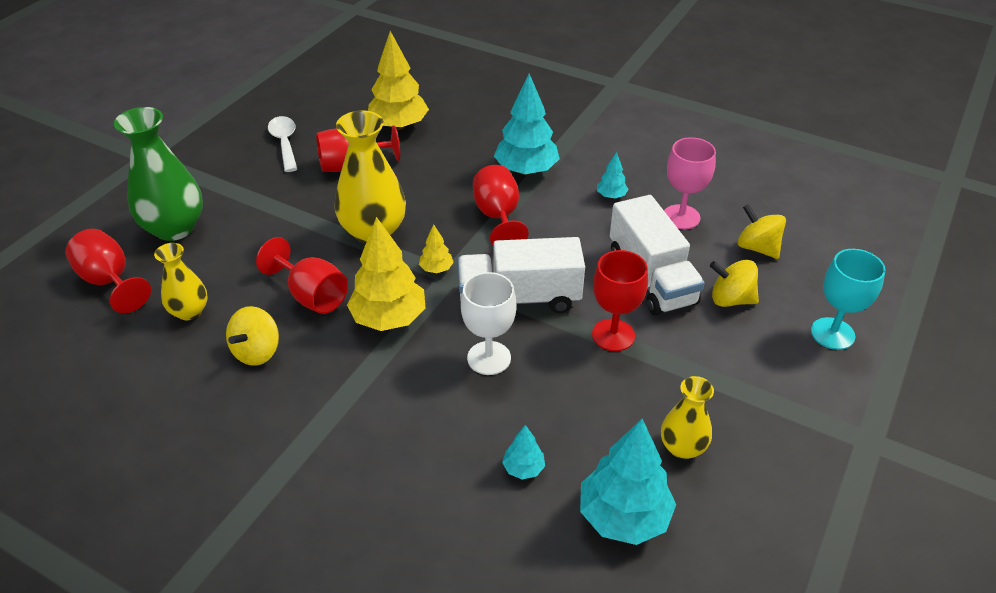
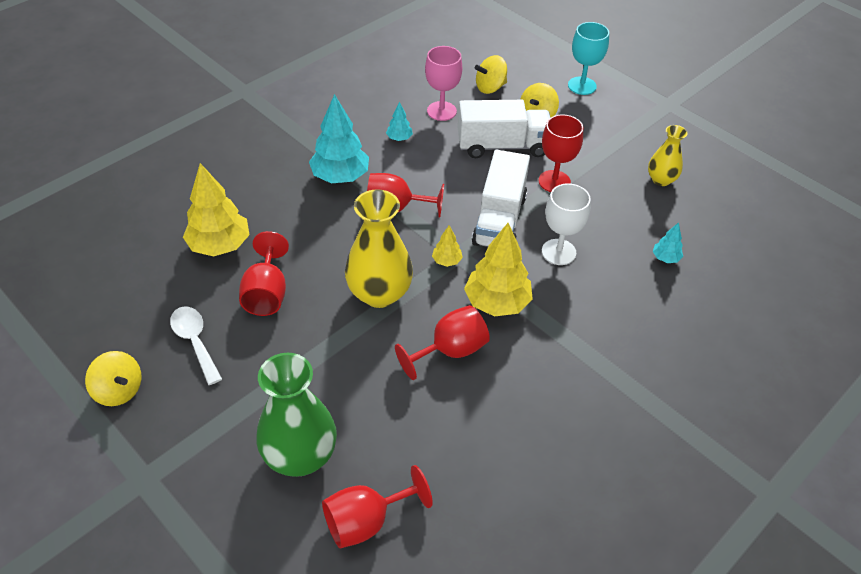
camera: 75 degrees left, 5 degrees up
(189, 311) = (439, 449): yellow vase -> none
(257, 351) = (509, 400): yellow spinning top -> yellow spinning top (119, 390)
(285, 143) = (195, 341): white spoon -> white spoon turned 60 degrees clockwise
(623, 516) = (710, 221): turquoise tree -> none

